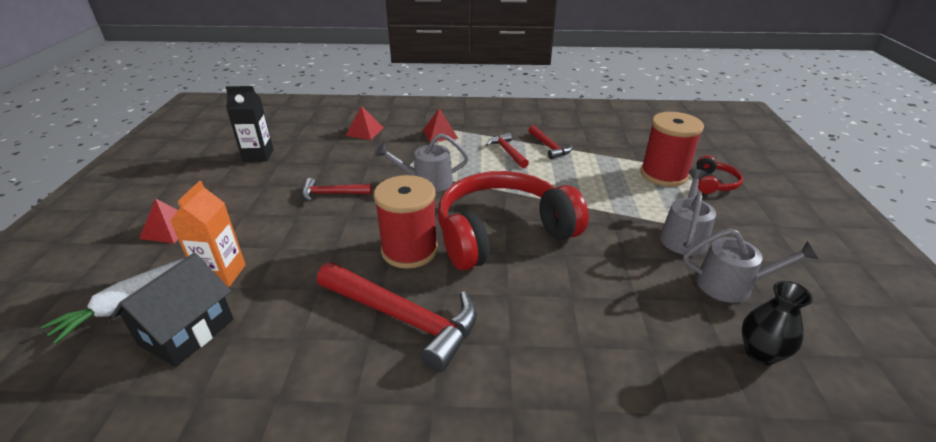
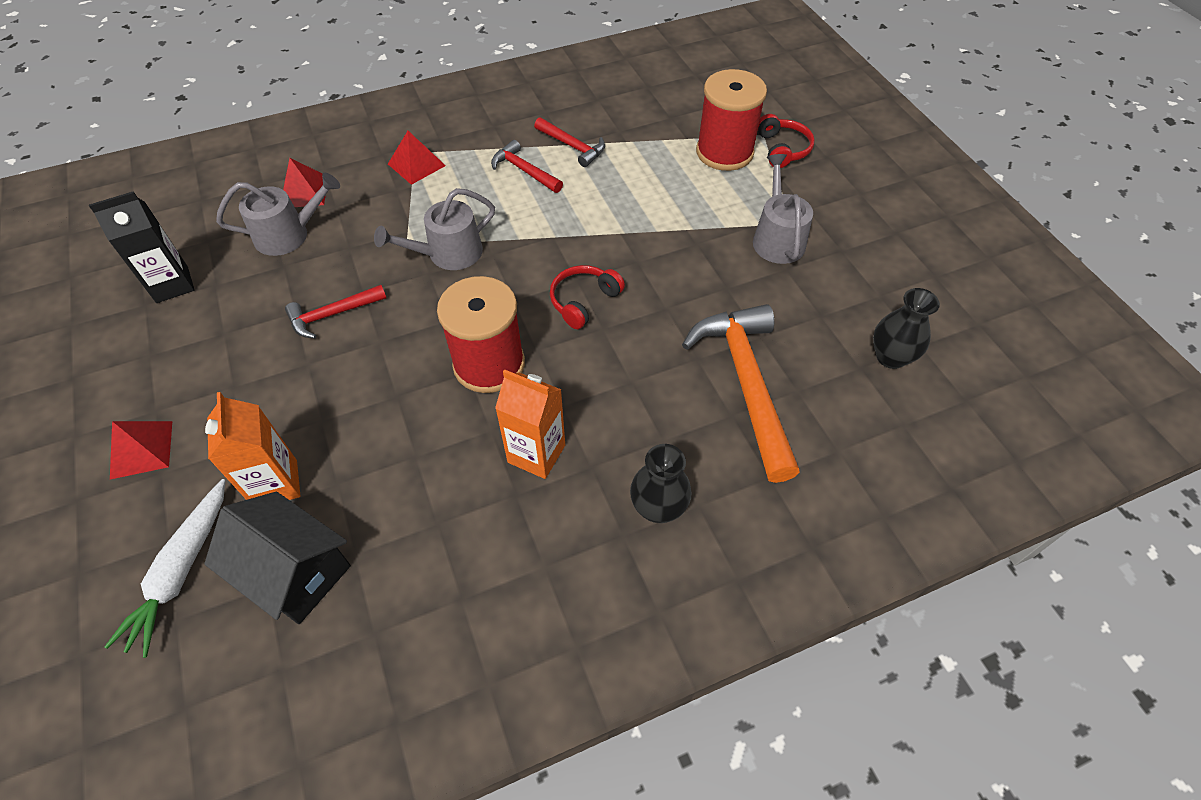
camera: 25 degrees left, 20 degrees up
(187, 332) = (295, 572): black house -> black house turned 60 degrees counterclockwise
(403, 318) = (536, 454): red hammer -> orange carton
(475, 395) = (658, 507): none -> black vase
(502, 233) = (583, 301): red headphones -> red headphones, size x0.42
(605, 328) = (746, 384): none -> orange hammer
(731, 285) = (842, 286): grey watering can -> grey watering can (288, 235)

